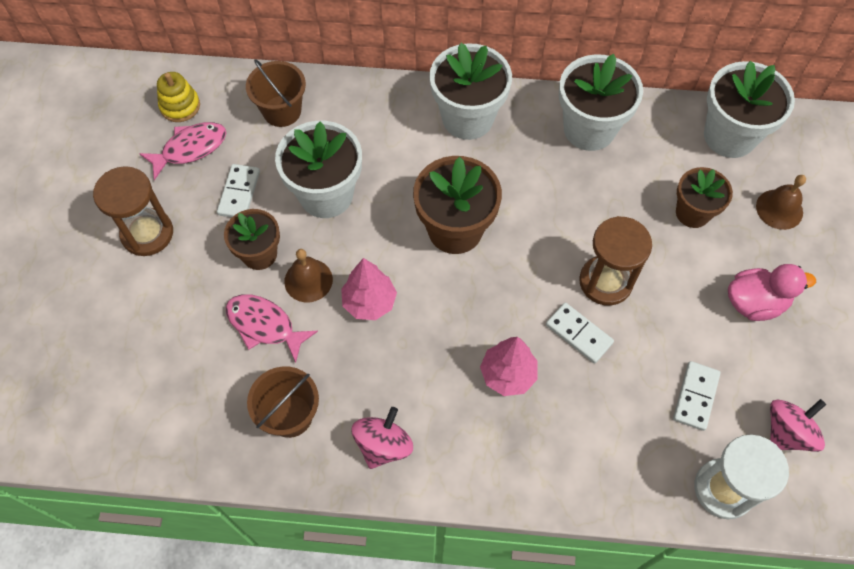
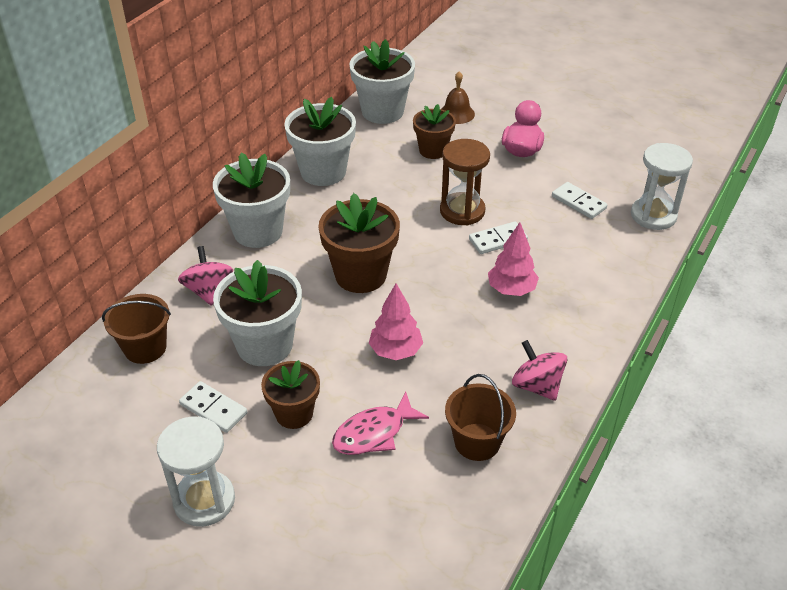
camera: 65 degrees left, 20 degrees down
(147, 233) = (204, 500): brown hourglass -> white hourglass
(180, 106) = (67, 427): yellow stacking toy -> none
(190, 149) = (128, 433): pink fish -> none
(308, 280) = (346, 386): brown bell -> none
(787, 432) = (624, 173): pink spinning top -> pink spinning top (208, 291)

